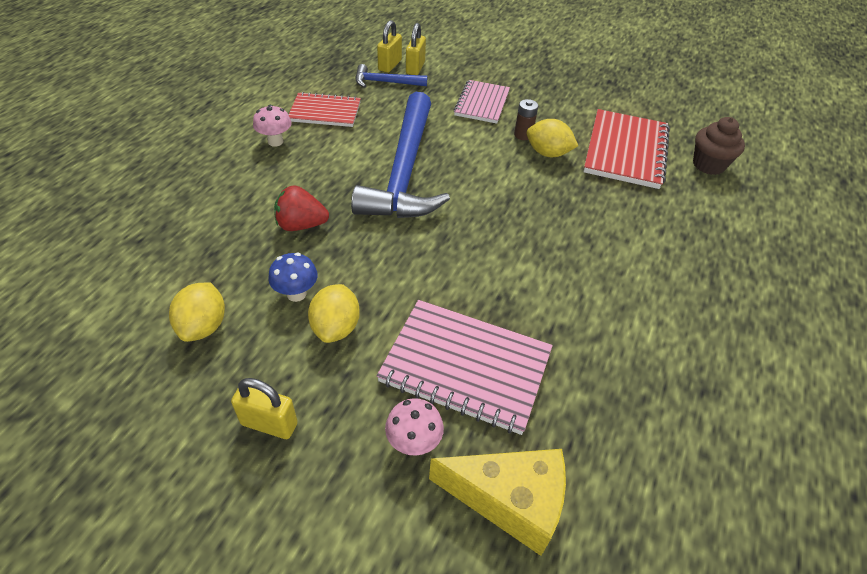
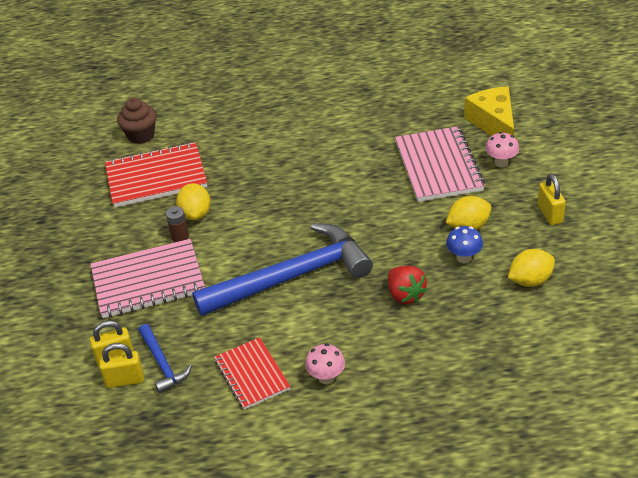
camera: 115 degrees left, 5 degrees down
(481, 103) = (148, 281): pink notebook -> pink notebook, size x1.56

